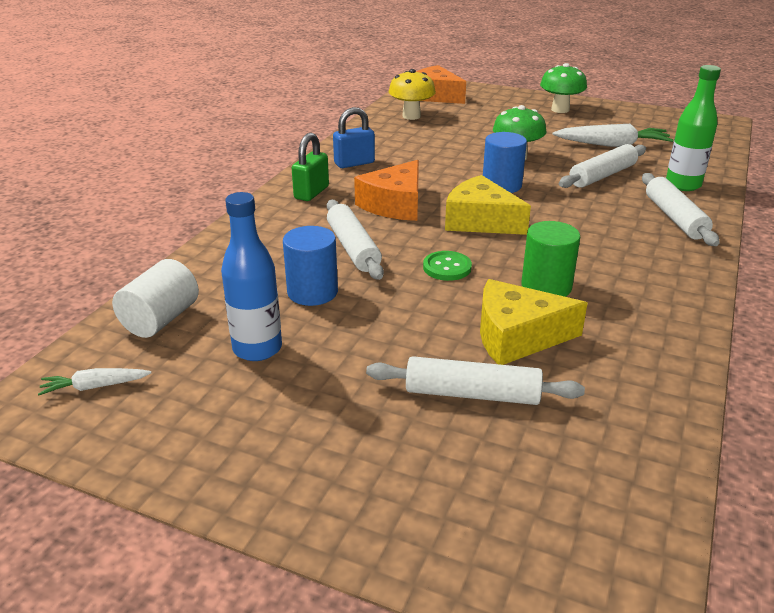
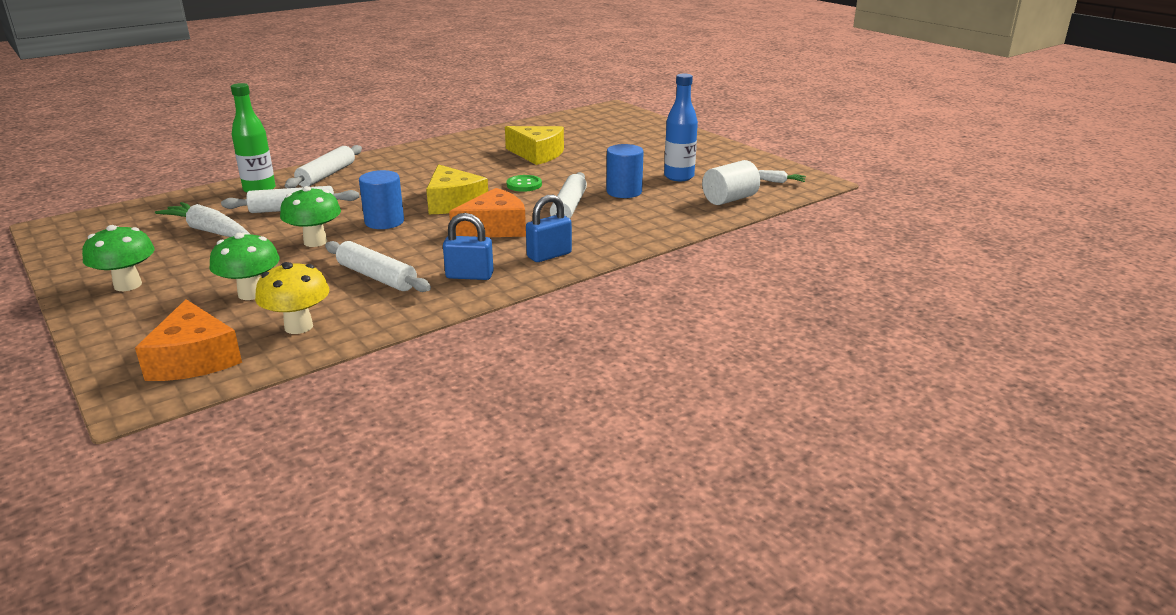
camera: 150 degrees left, 5 degrees down
(311, 193) = (549, 255): green padlock -> blue padlock
(472, 394) = (590, 145): white rolling pin -> white rolling pin (377, 277)
(477, 122) = (251, 294): none -> green mushroom
(546, 287) = (484, 165): green cylinder -> none

